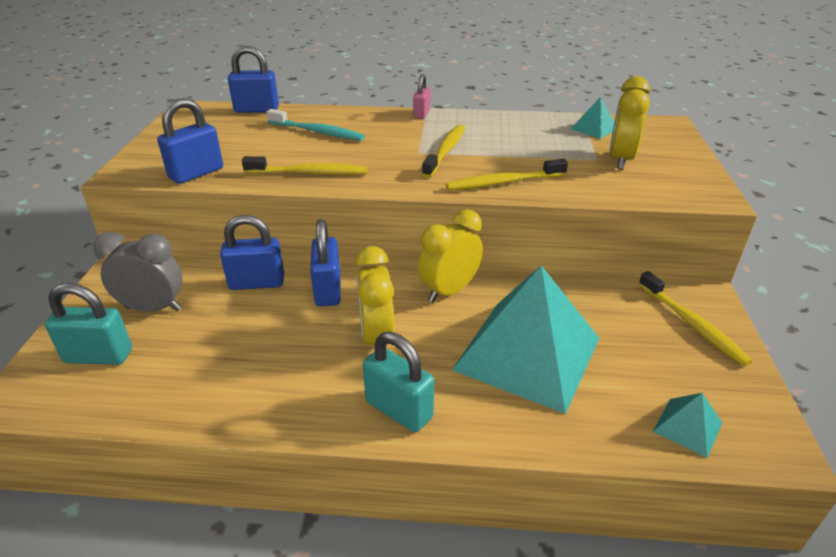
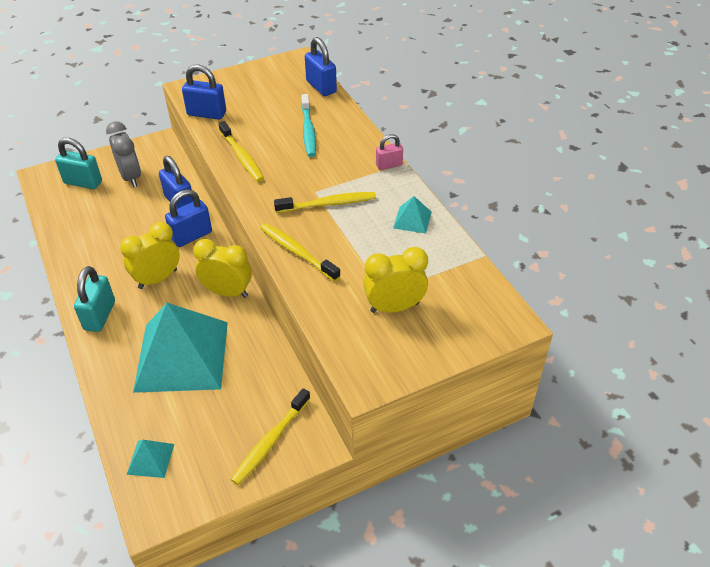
camera: 60 degrees right, 10 degrees up
(99, 356) = (83, 182): turquoise padlock -> turquoise padlock turned 45 degrees counterclockwise
(594, 128) = (451, 274): turquoise pyramid -> turquoise pyramid (412, 219)

